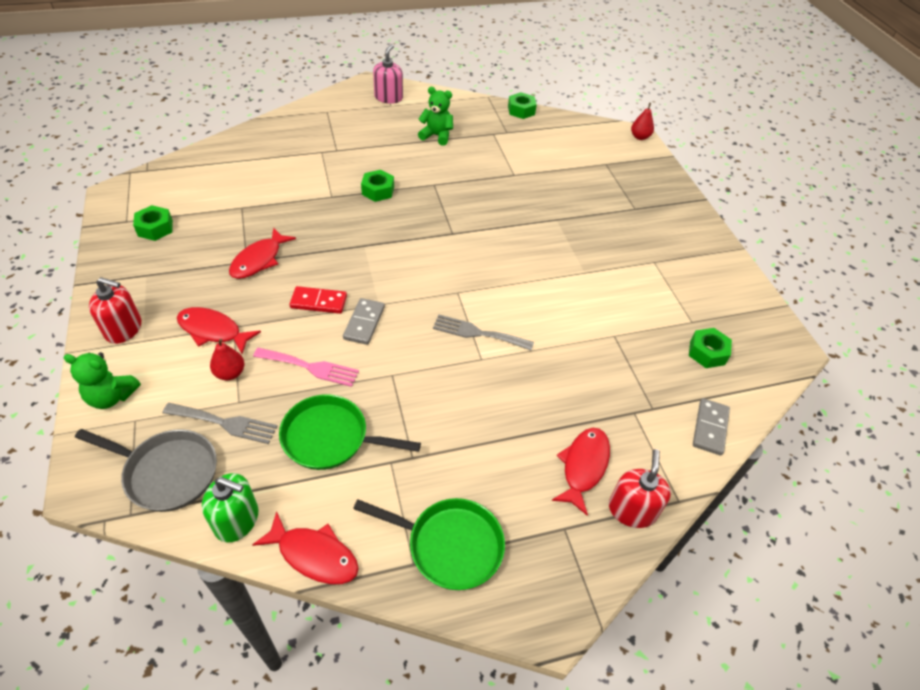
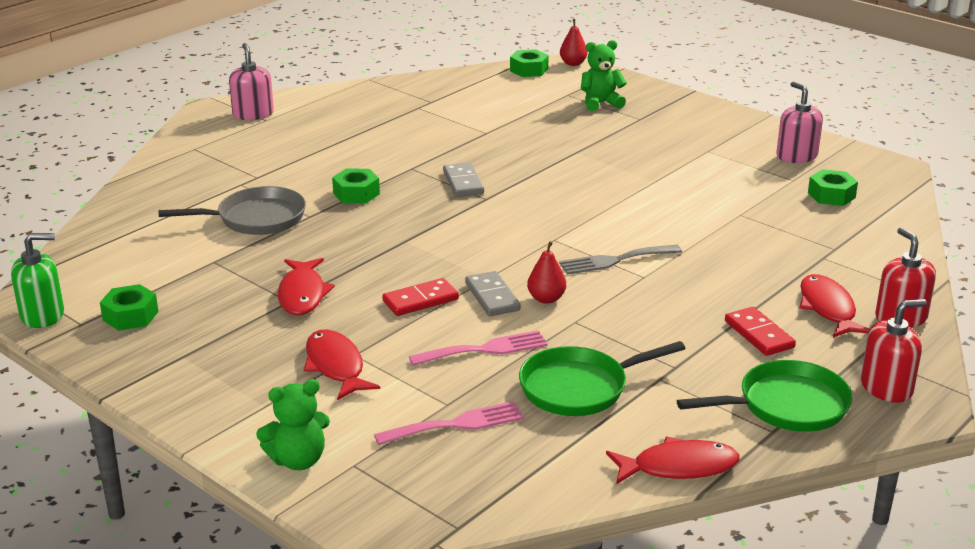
camera: 30 degrees left, 20 degrees down
(123, 329) = (226, 407): red soap dispenser -> red soap dispenser (886, 387)
(167, 472) = (449, 483): grey pan -> grey pan (256, 219)
(213, 331) = (336, 366): red fish -> red fish turned 75 degrees clockwise
(225, 423) = (456, 424): grey fork -> pink fork
(230, 373) = (405, 388): red pear -> red pear (546, 299)
(237, 520) = (572, 480): green soap dispenser -> green soap dispenser (43, 315)
(437, 136) = (357, 128): green teddy bear -> green teddy bear (600, 103)
(504, 462) = (759, 334): none -> red domino
(521, 110) = (422, 79): green nut -> green nut (529, 70)
(710, 428) = (895, 242): grey domino -> grey domino (463, 182)
(720, 299) = (796, 156): none -> pink soap dispenser

